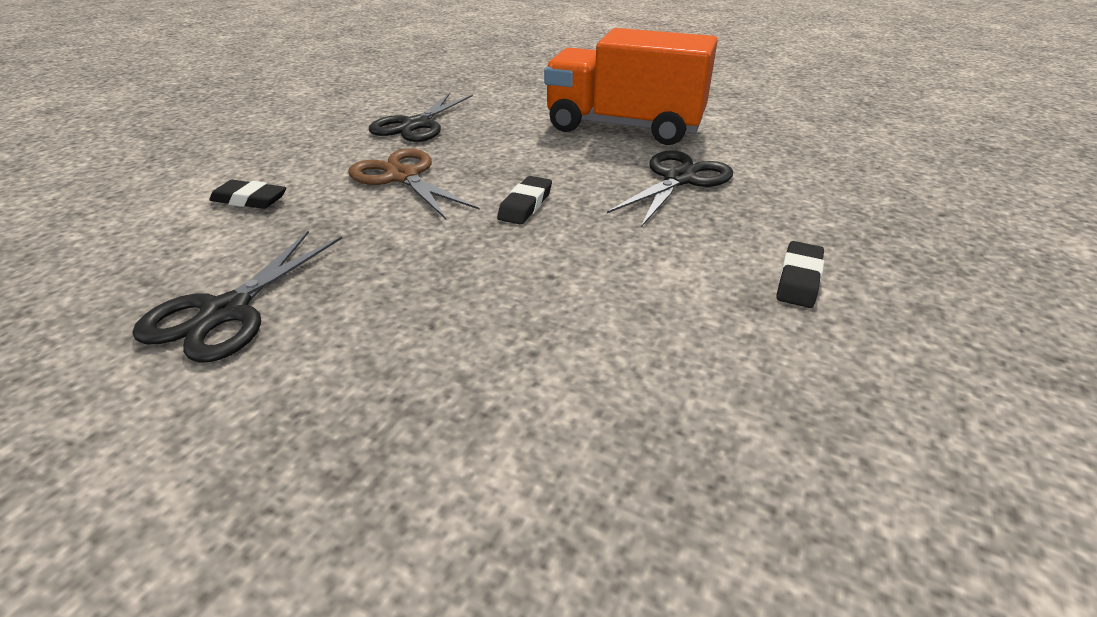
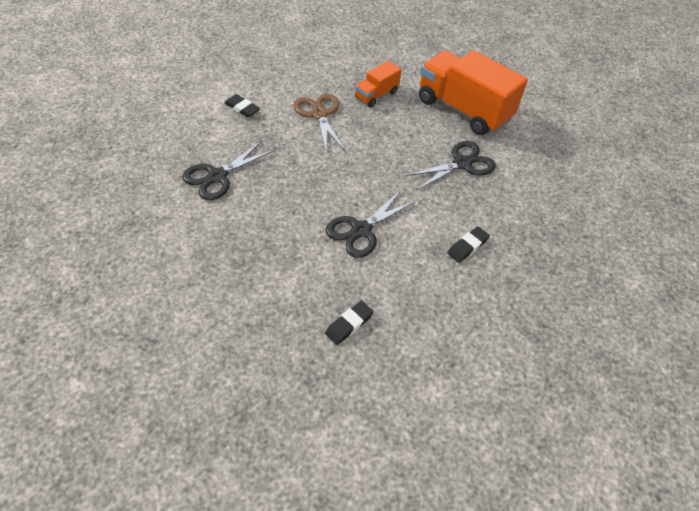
camera: 20 degrees right, 15 degrees up
(416, 125) = (345, 71): black scissors -> black scissors (361, 230)
(483, 138) = (376, 95): none -> orange truck
(525, 205) = (370, 155): black eraser -> black eraser (349, 324)

